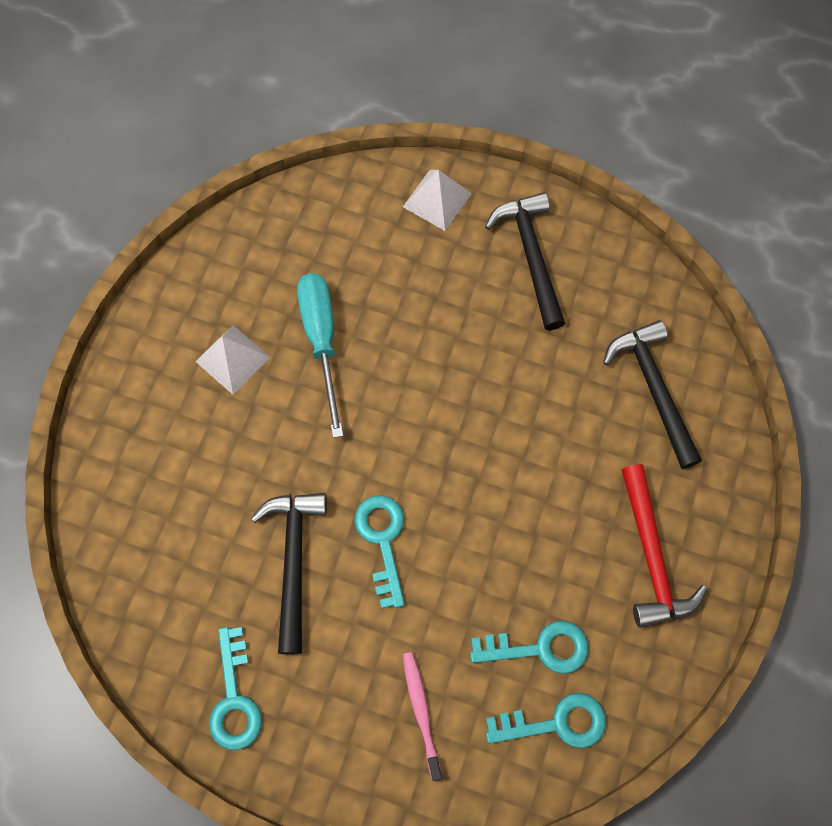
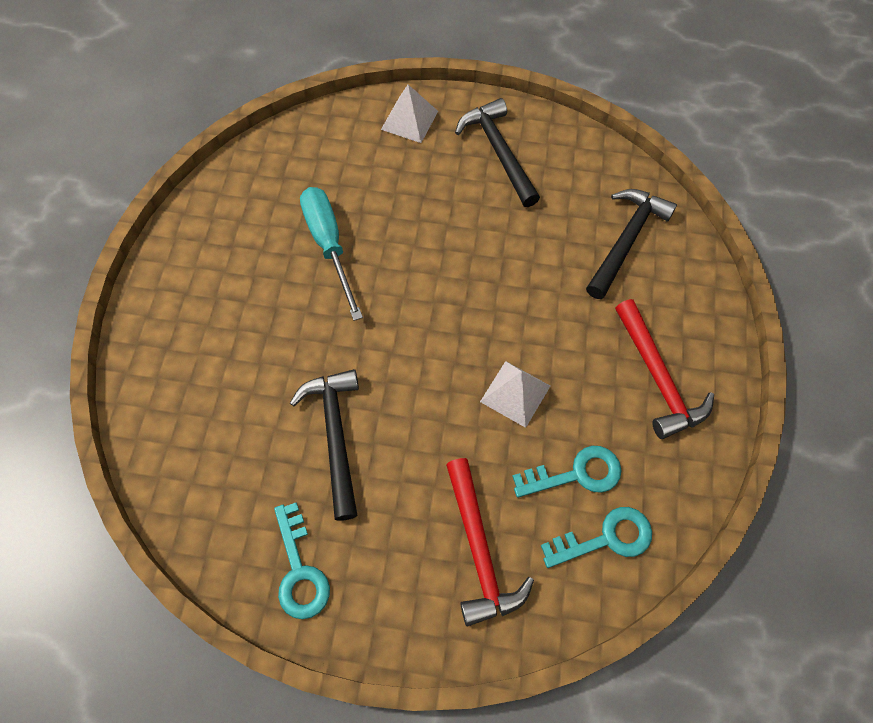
camera: 10 degrees left, 5 degrees down
(233, 359) = (251, 272): white pyramid -> white pyramid (515, 393)
(382, 540) = (414, 404): turquoise key -> none
(421, 712) = (479, 550): pink toothbrush -> red hammer
(653, 388) = (626, 240): black hammer -> black hammer turned 60 degrees clockwise

